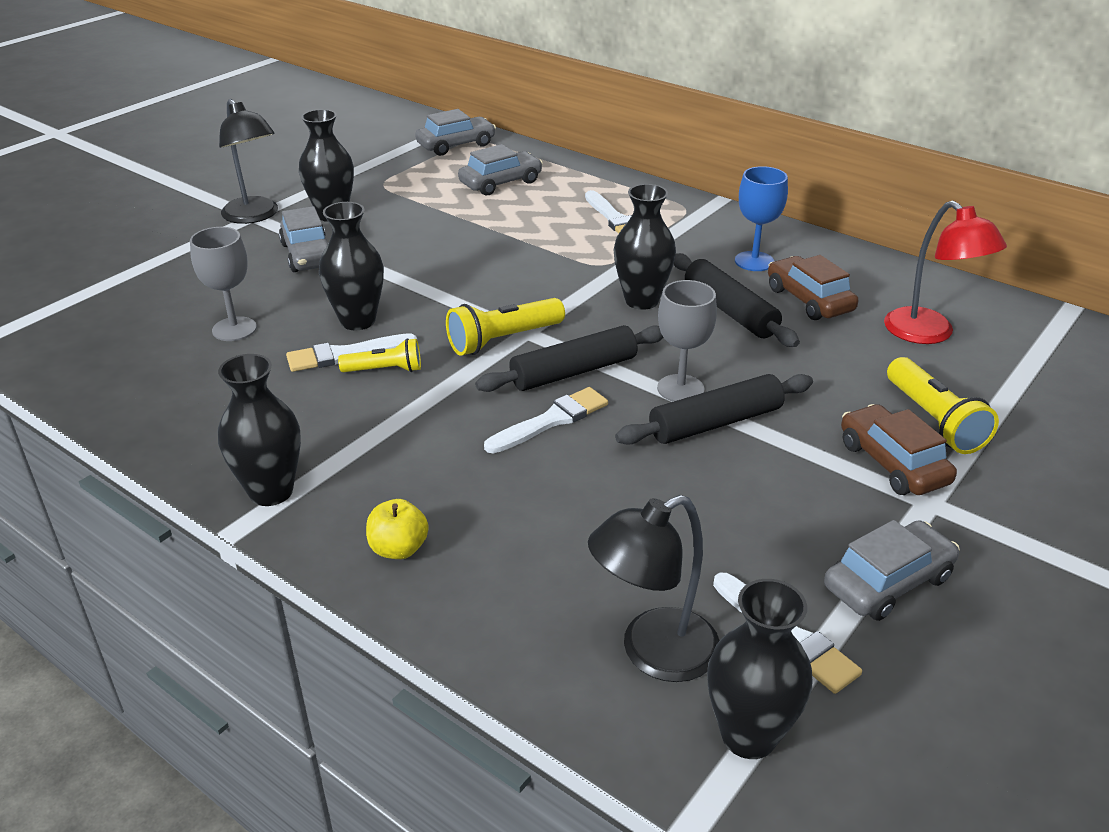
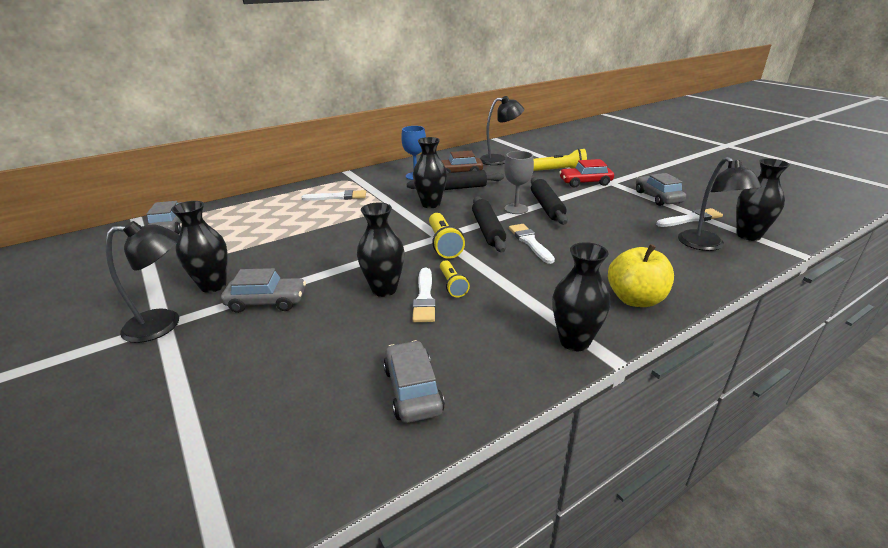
camera: 70 degrees left, 5 degrees down
(234, 329) = (352, 346): grey goblet -> none
(385, 370) = (452, 285): yellow flashlight -> yellow flashlight turned 150 degrees clockwise
(398, 549) = (635, 299): yellow apple -> yellow apple, size x1.70
(500, 183) = (251, 220): grey car -> grey car (413, 390)
(892, 463) = (585, 182): brown car -> red car
(929, 334) = (499, 160): red lamp -> black lamp

